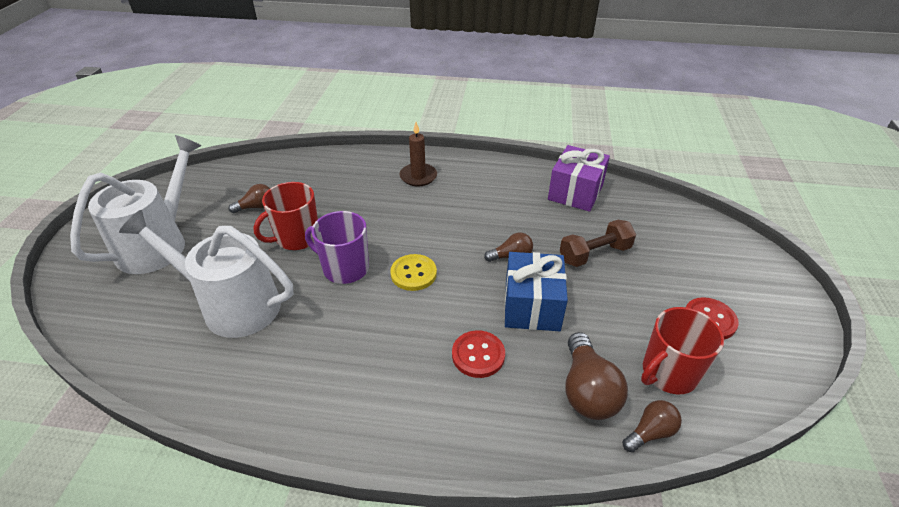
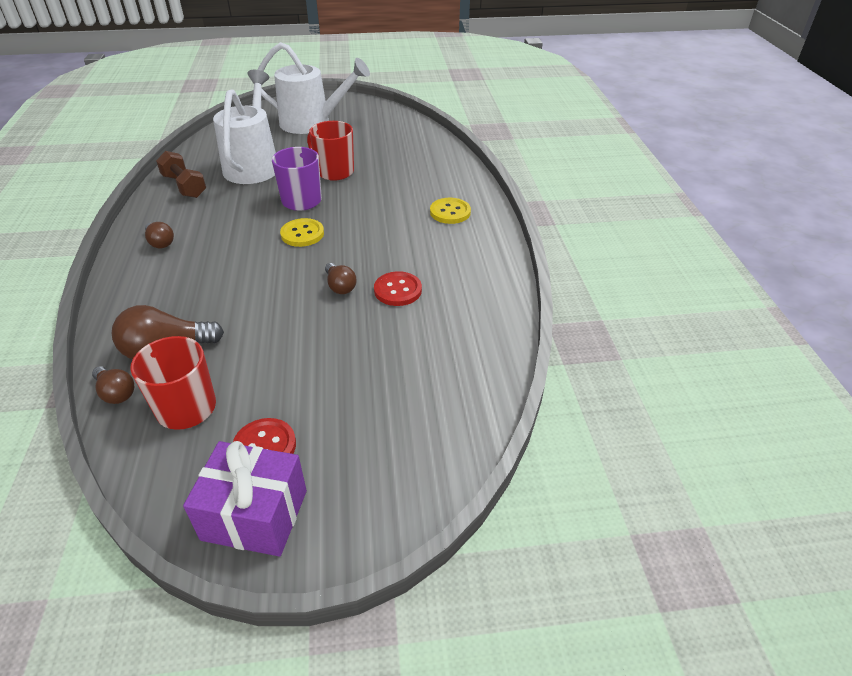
camera: 75 degrees right, 0 degrees up
(256, 207) = (367, 146): brown light bulb -> brown light bulb (160, 242)
(418, 176) = (450, 212): brown candle -> yellow button
(478, 355) = (208, 282): red button -> red button (397, 290)
(532, 306) = (270, 307): blue gift -> none
(575, 192) = (474, 324): purple gift -> purple gift (255, 515)
(594, 254) = (360, 346): brown dumbbell -> brown dumbbell (184, 186)

